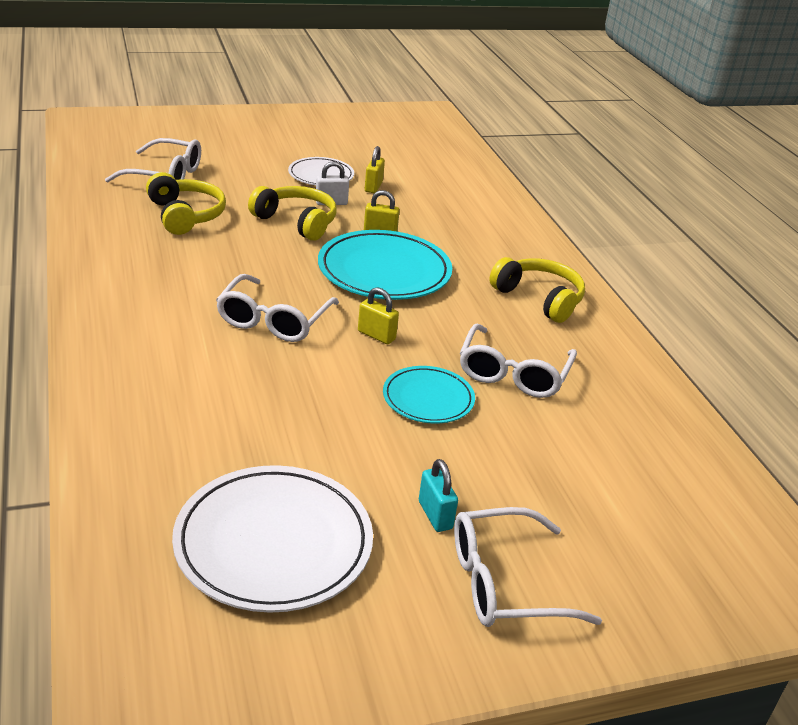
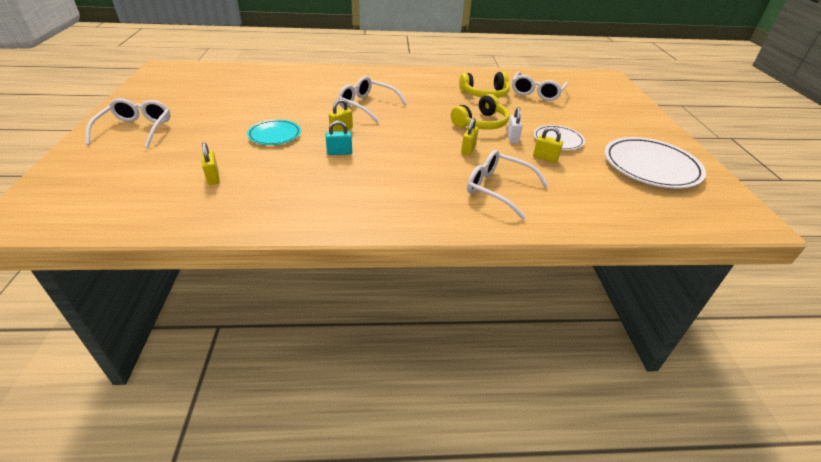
camera: 105 degrees right, 5 degrees up
(273, 543) = (210, 90): white plate -> white plate (651, 166)
(384, 271) = (414, 143): turquoise plate -> none
(435, 515) = (191, 122): turquoise padlock -> turquoise padlock (339, 153)
(513, 373) = (280, 166): white glasses -> white glasses (498, 189)
(539, 299) = (363, 198): yellow headphones -> none
(582, 427) = (213, 178): none -> yellow padlock

